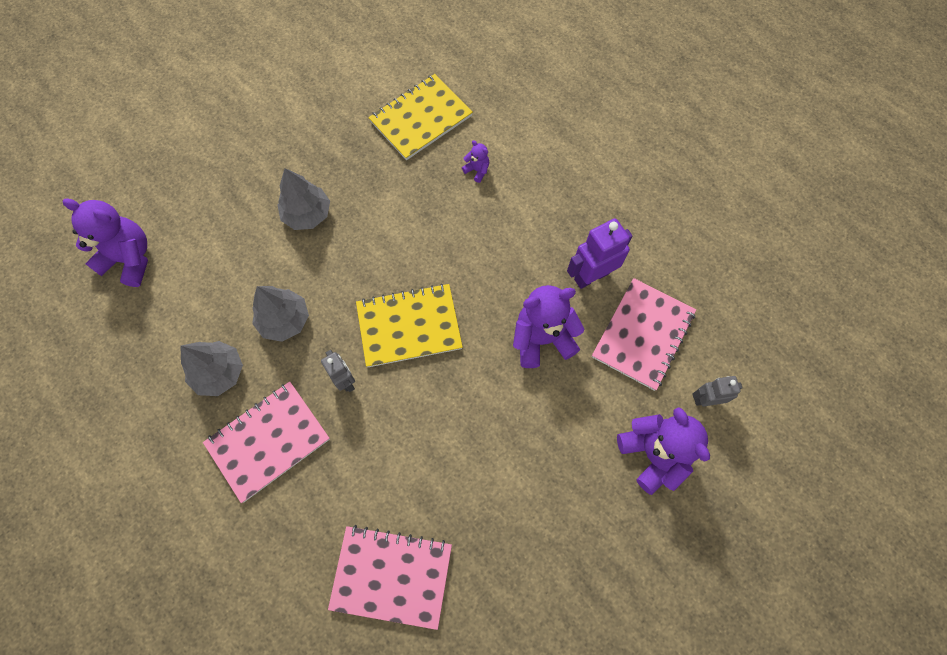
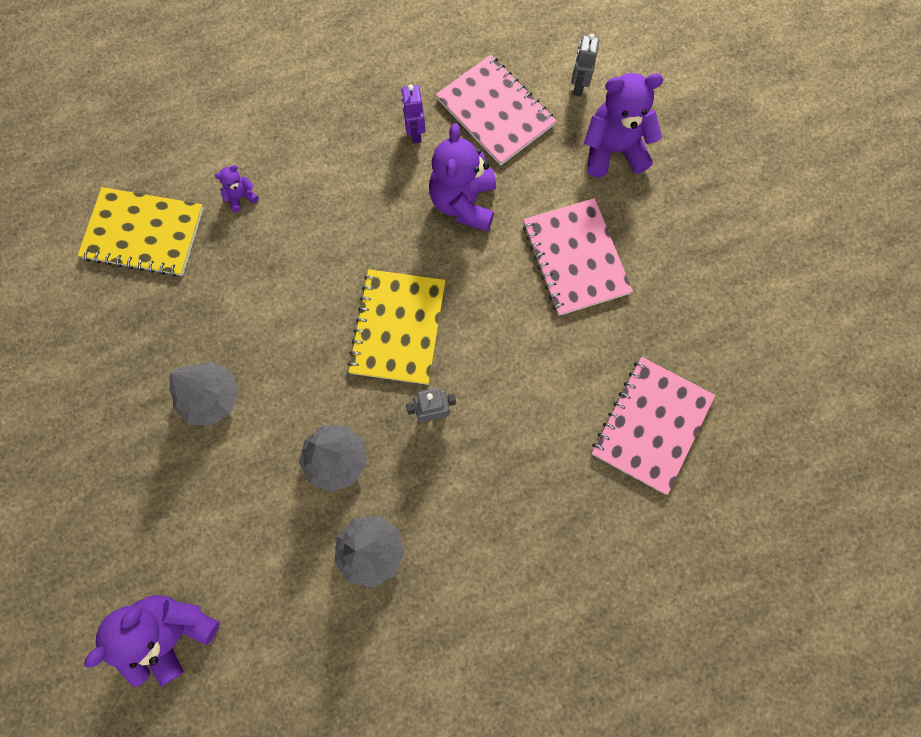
camera: 70 degrees left, 5 degrees up
(268, 441) = (472, 514): pink notebook -> pink notebook (575, 258)
(421, 119) = (144, 233): yellow notebook -> yellow notebook turned 60 degrees counterclockwise
(591, 276) = (415, 133): purple robot -> purple robot, size x0.62

